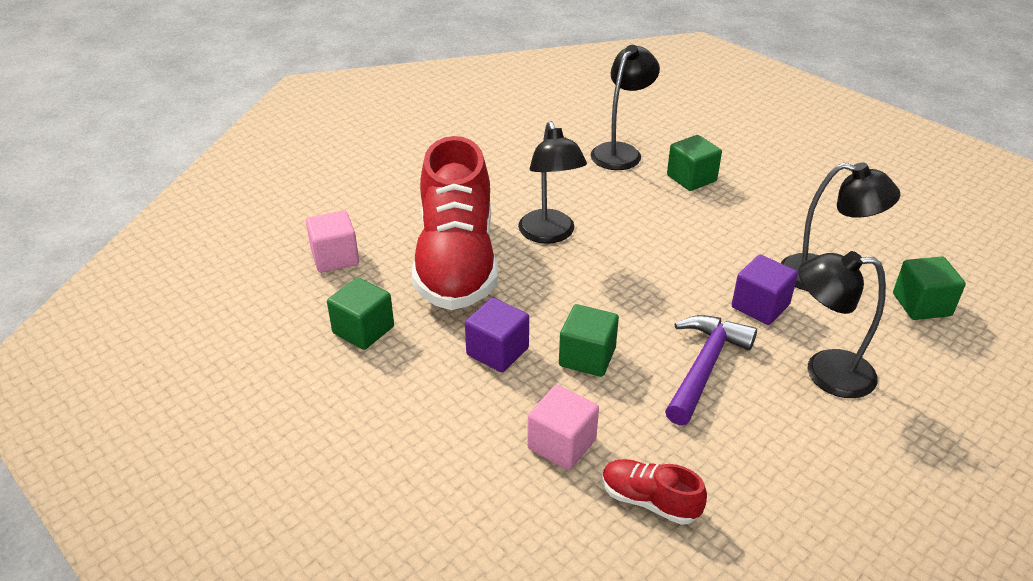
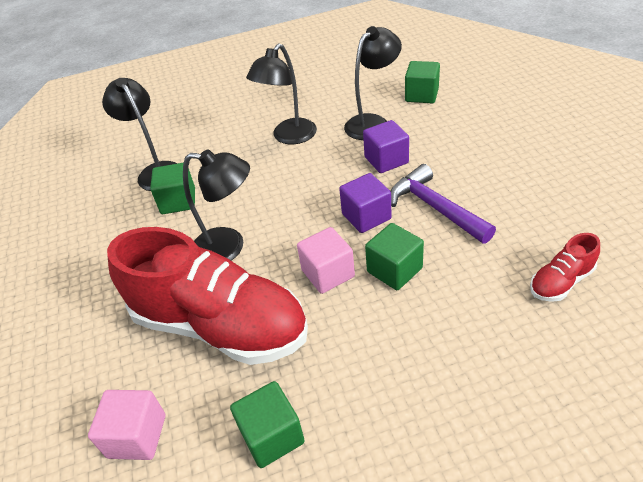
camera: 60 degrees left, 5 degrees up
(497, 351) = (359, 329): purple cube -> purple cube (366, 216)
(561, 444) = (487, 317): pink cube -> pink cube (328, 273)
(691, 178) = (223, 145): green cube -> green cube (178, 201)
(825, 372) = (464, 154): black lamp -> black lamp (289, 137)

